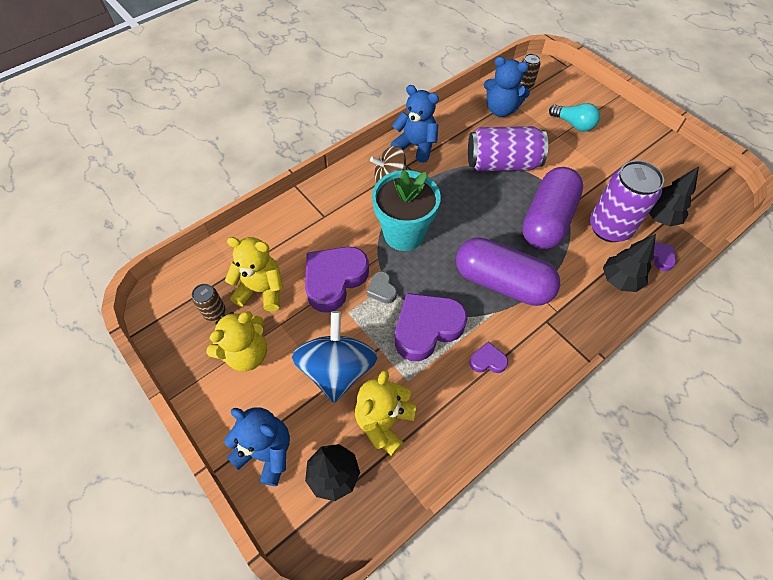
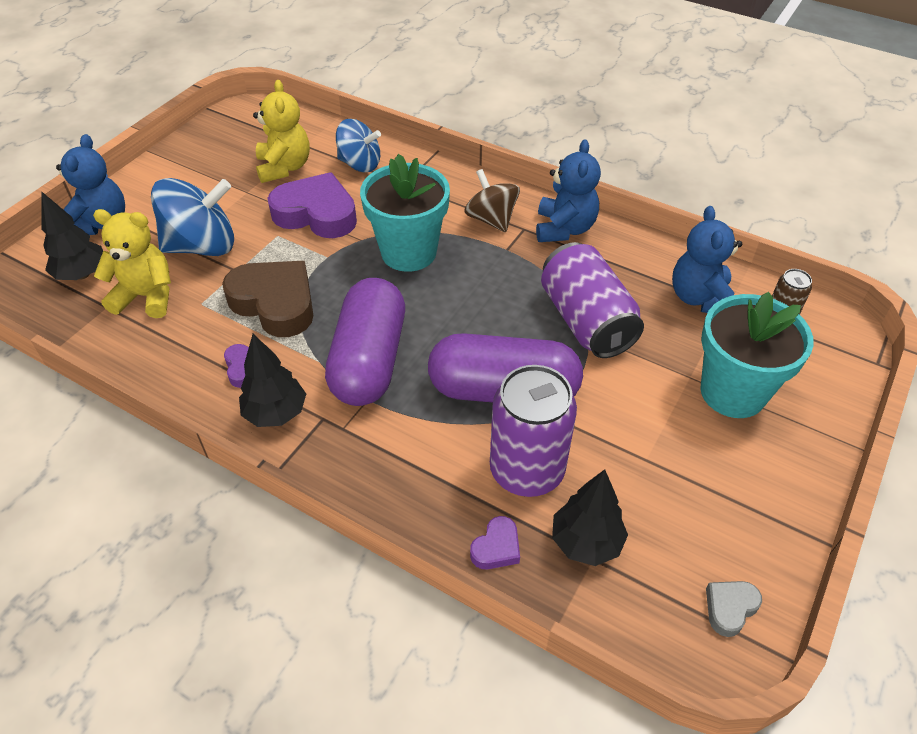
camera: 70 degrees right, 10 degrees down
(214, 312) = (247, 146): brown can -> none
(246, 353) = (205, 180): yellow teddy bear -> none
(286, 238) = (360, 164): none -> blue spinning top
(382, 290) = (317, 254): grey heart -> grey heart (729, 608)
(426, 328) = (275, 303): purple heart -> brown heart
(573, 124) = (732, 392): turquoise light bulb -> turquoise flower pot
(619, 280) = (426, 497): black tree -> black tree (276, 413)

